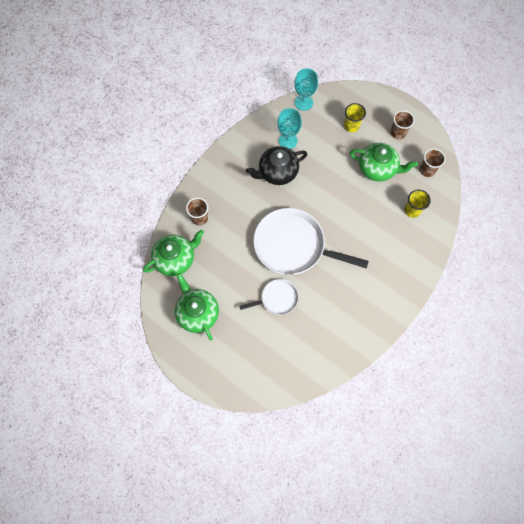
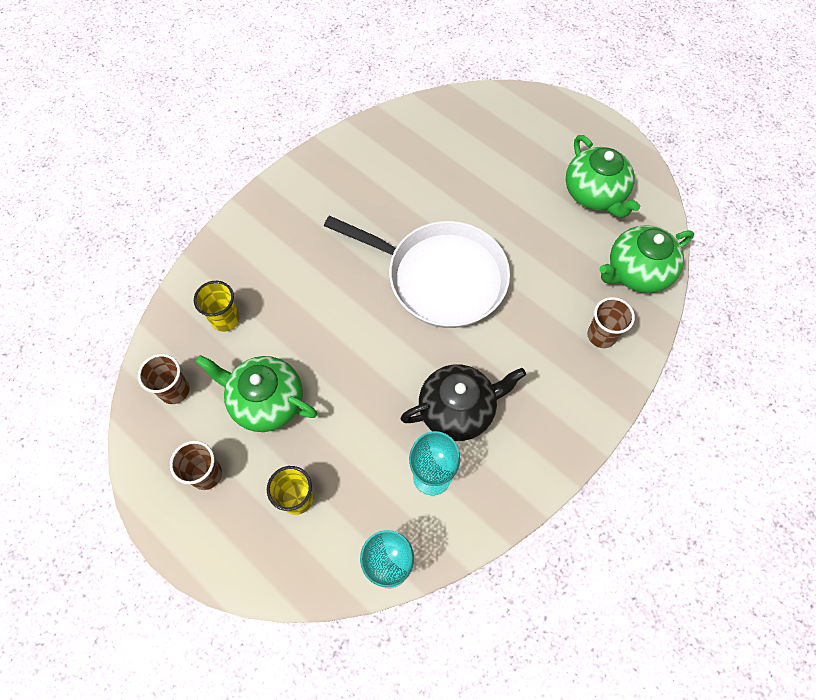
camera: 175 degrees left, 5 degrees down
(277, 298) = (472, 204): white pan -> none

